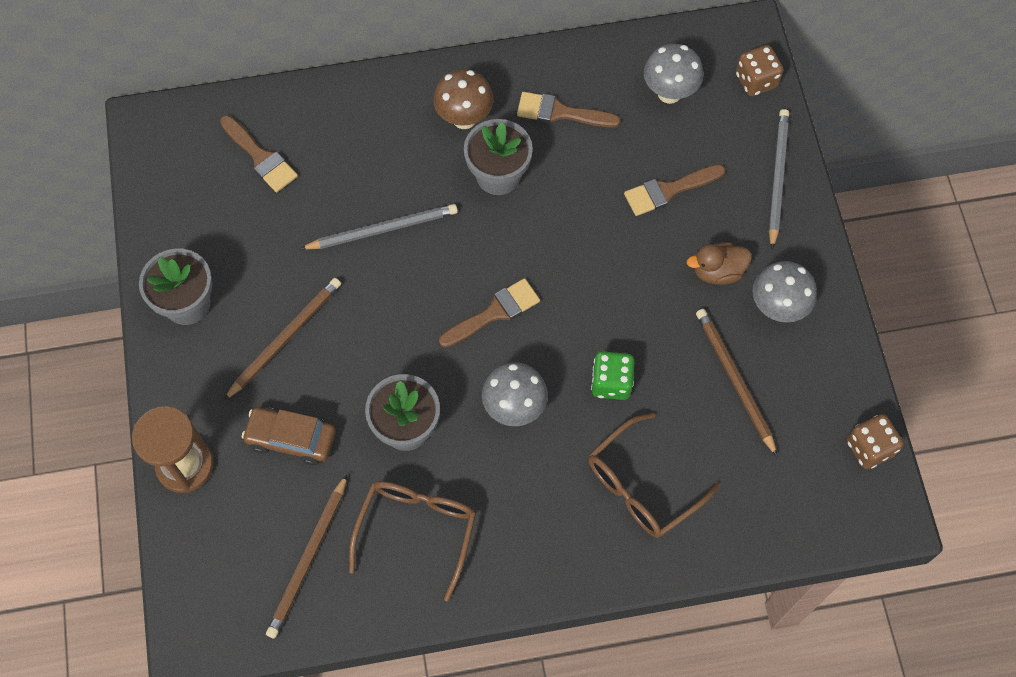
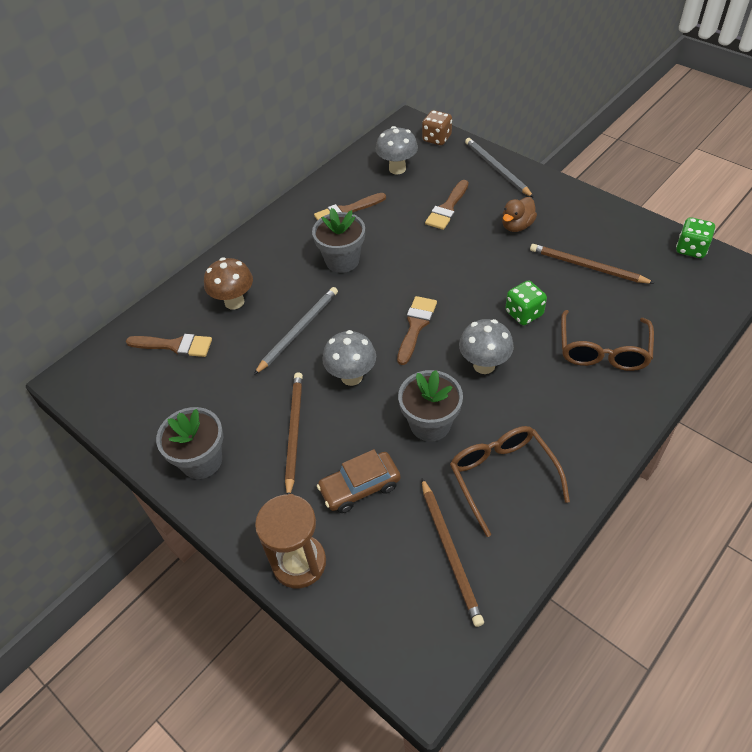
camera: 35 degrees left, 15 degrees down
(464, 118) = (291, 247): brown mushroom -> brown mushroom (234, 302)
(777, 308) = (567, 221): grey mushroom -> grey mushroom (351, 377)
(869, 448) = (691, 249): brown dice -> green dice

